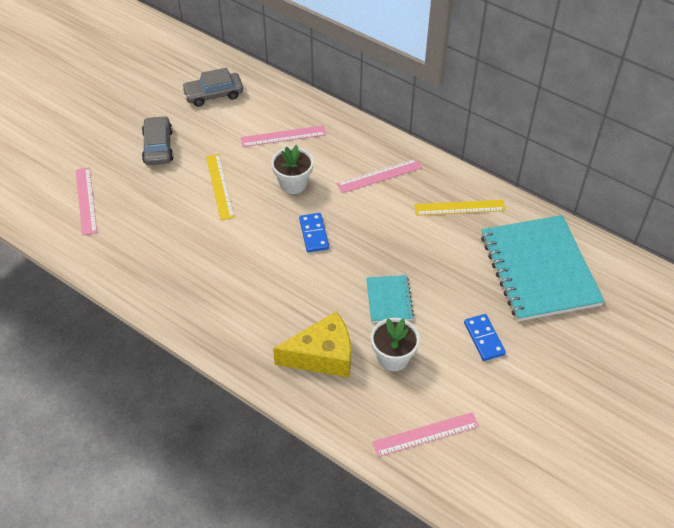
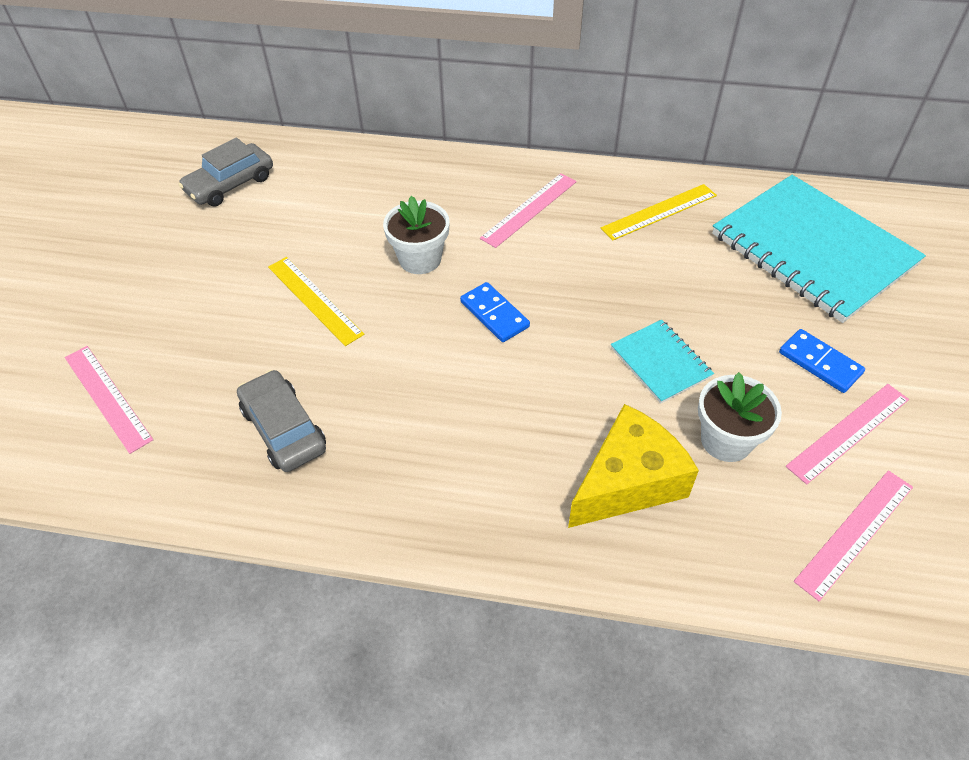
camera: 25 degrees left, 0 degrees up
(158, 147) = (185, 279): grey car -> grey car (284, 429)
(283, 136) = (365, 204): pink ruler -> pink ruler (848, 432)

